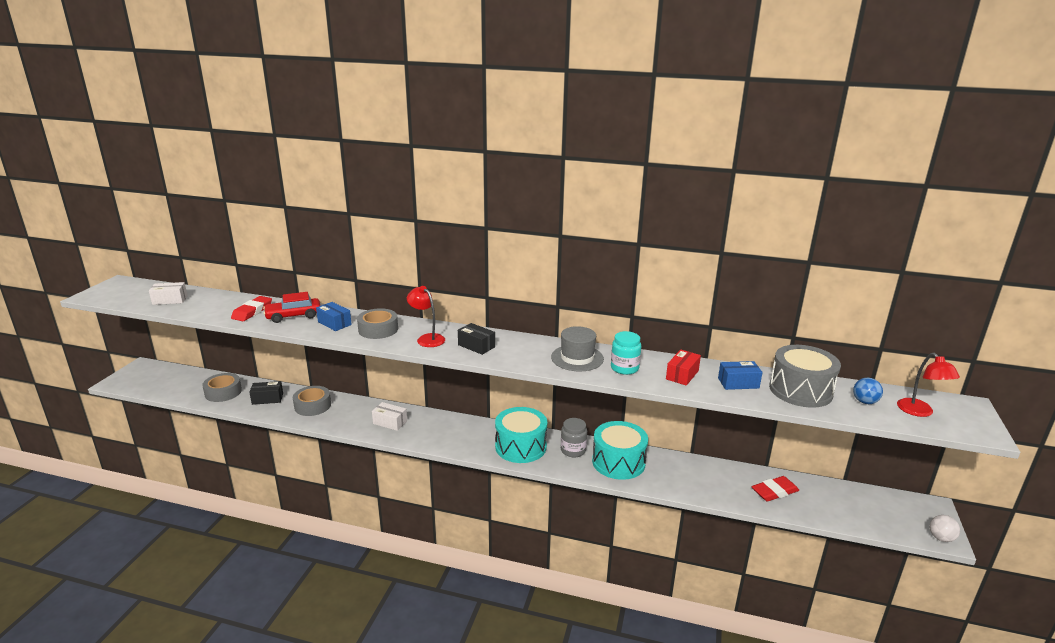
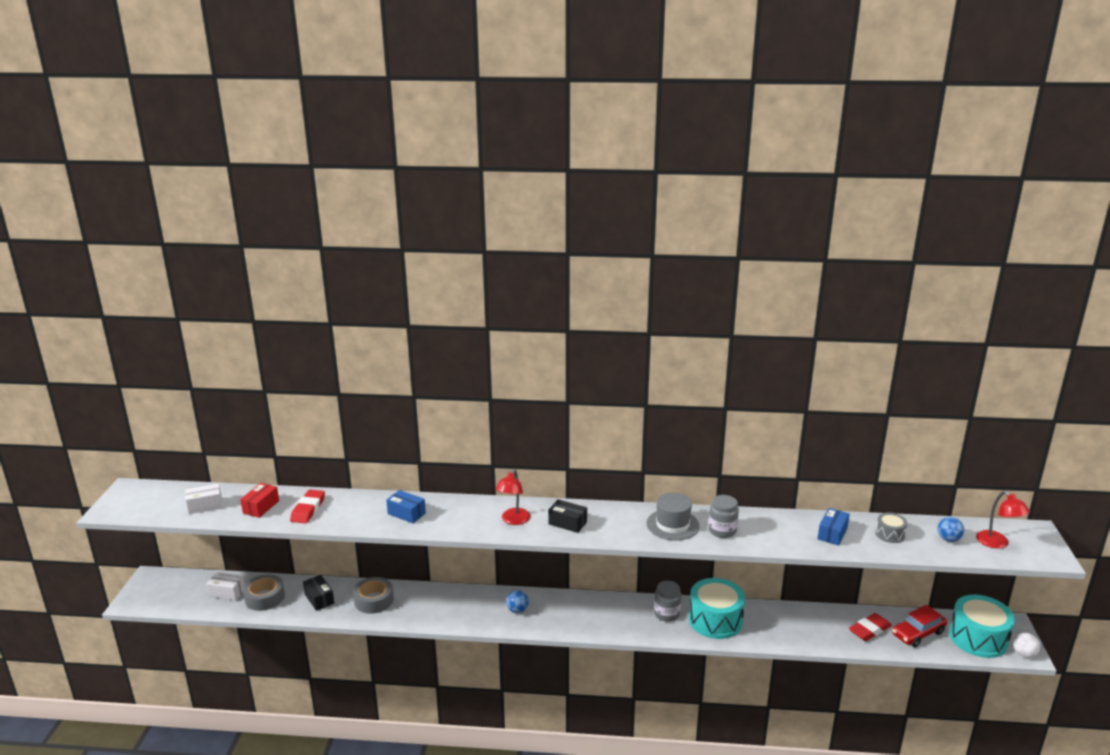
camera: 10 degrees left, 0 degrees up
(267, 399) = (319, 599): black box -> black box turned 75 degrees clockwise
(293, 316) = (357, 509): red car -> red car (918, 633)
(378, 329) = (457, 515): grey tape -> none
(390, 422) = (467, 608): white box -> white box (227, 592)
(427, 338) = (513, 520): red lamp -> red lamp turned 105 degrees counterclockwise
(434, 429) = (517, 610): none -> blue ball
(520, 447) = (613, 617): turquoise drum -> turquoise drum (978, 638)
(624, 368) = (722, 530): turquoise jar -> grey jar
(682, 375) = (778, 531): red box -> red box (261, 507)
(738, 383) = (832, 533): blue box -> blue box turned 45 degrees counterclockwise
(800, 390) = (890, 534): grey drum -> grey drum, size x0.49

